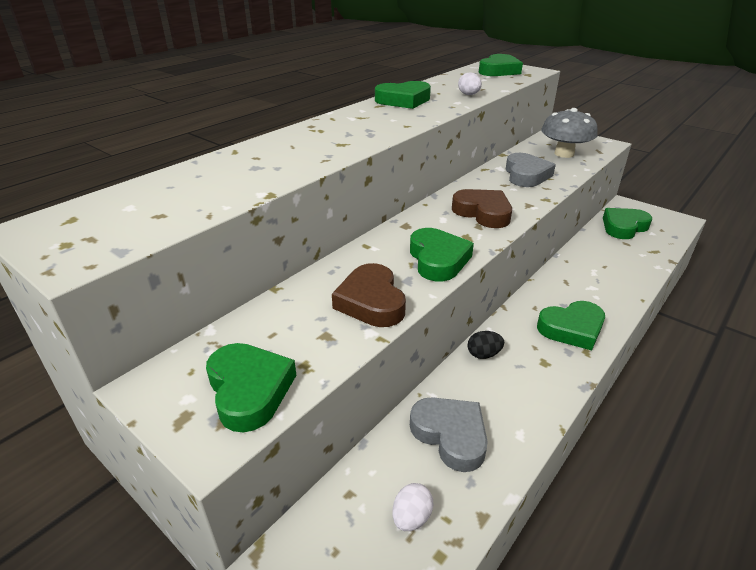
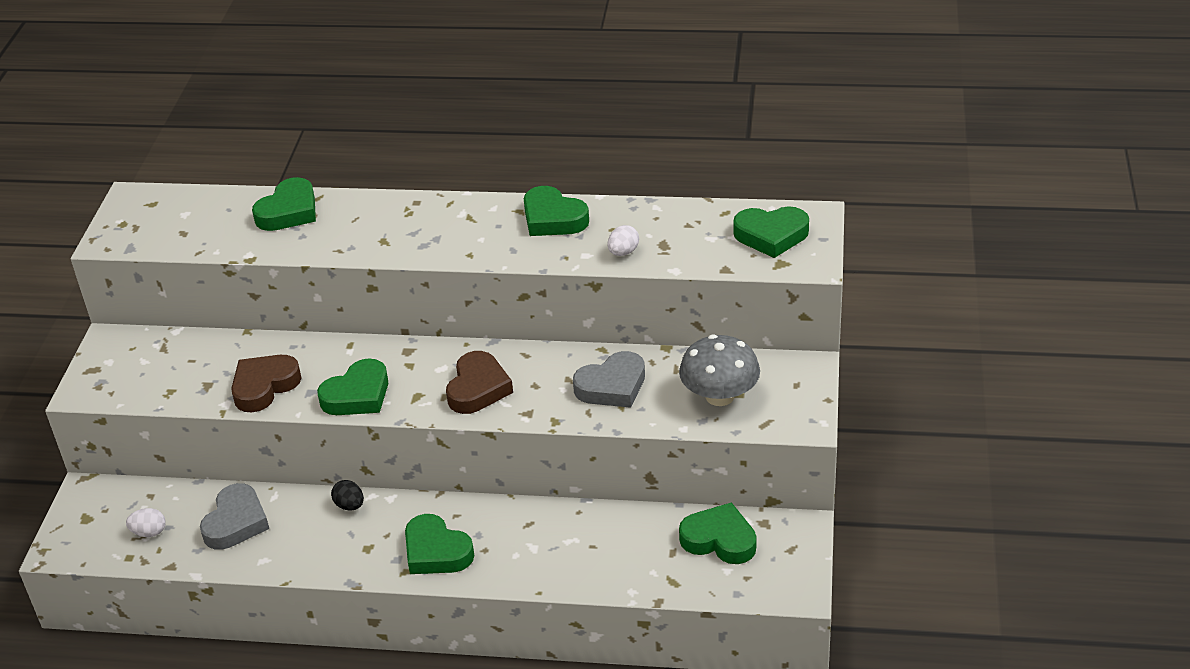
camera: 60 degrees right, 5 degrees up
(249, 390) = (131, 381): green heart -> green heart (289, 211)

